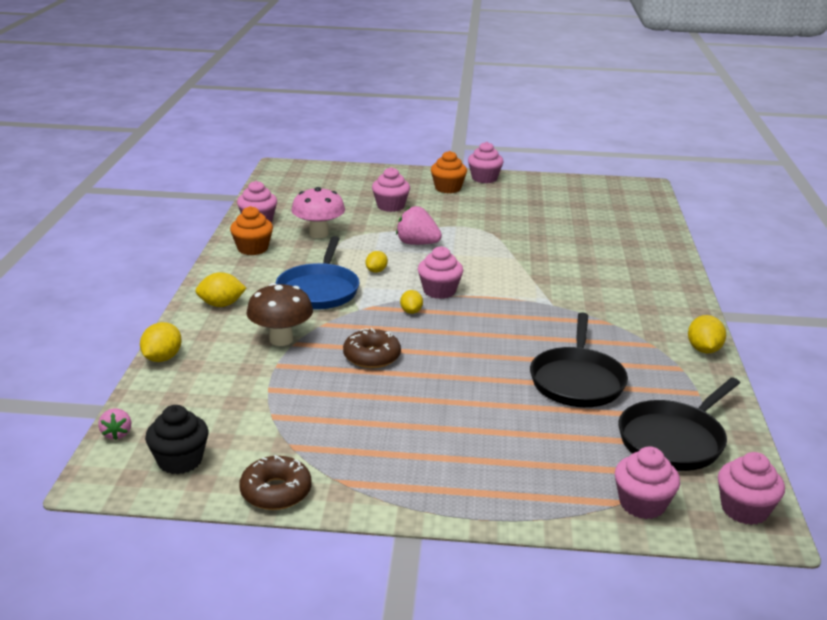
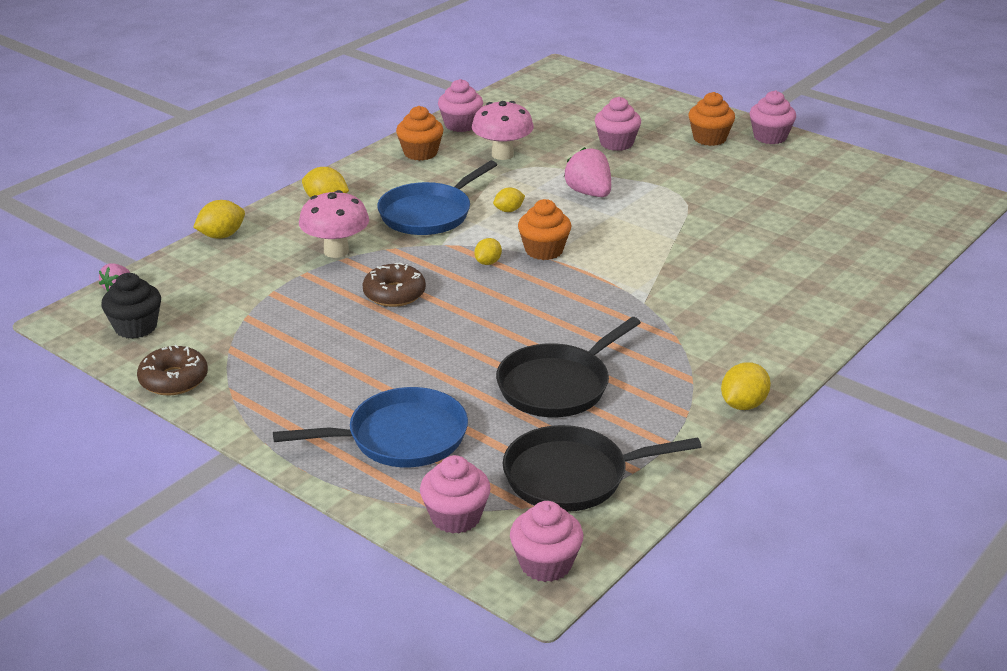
camera: 35 degrees right, 5 degrees up
(281, 339) = (336, 251): brown mushroom -> pink mushroom
(439, 291) = (544, 250): pink cupcake -> orange cupcake
(523, 461) = (401, 437): none -> blue pan

